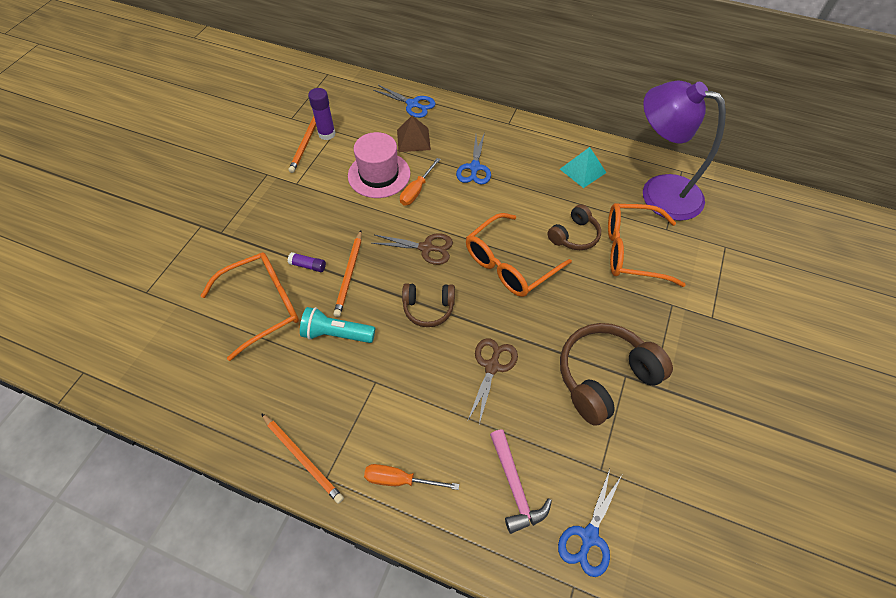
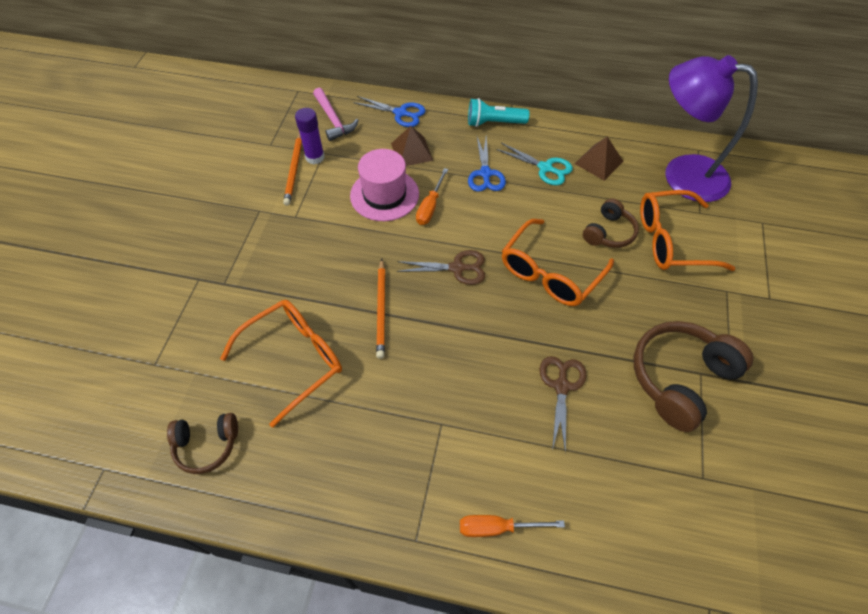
camera: 10 degrees left, 0 degrees up
(302, 458) = (384, 523): orange pencil -> none
(308, 266) = (333, 306): purple glue stick -> none
(336, 334) = (385, 377): turquoise flashlight -> turquoise flashlight (494, 123)
(428, 308) = (477, 333): brown headphones -> brown headphones (207, 445)
(515, 486) = (620, 512): pink hammer -> pink hammer (333, 120)
(531, 169) = (545, 168): none -> turquoise scissors
(582, 170) = (598, 162): turquoise pyramid -> brown pyramid
(589, 536) = (710, 551): blue scissors -> none

